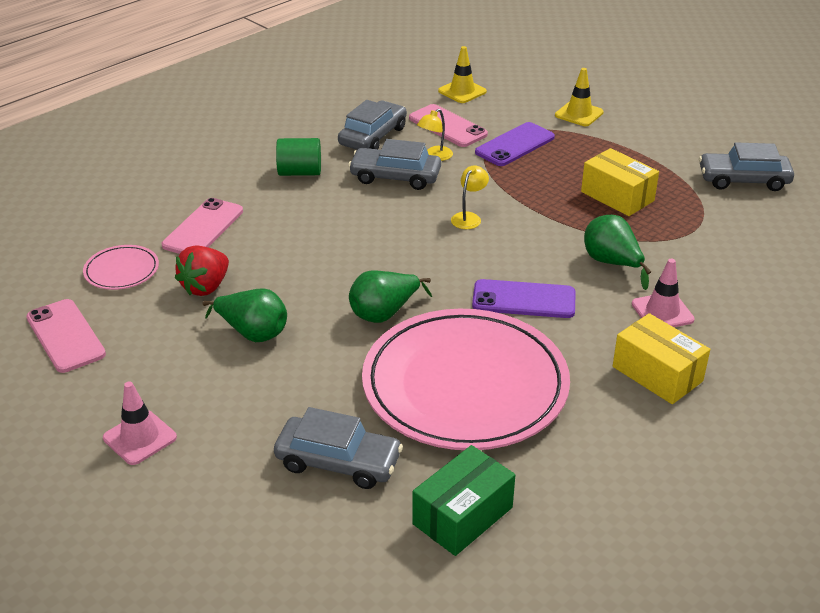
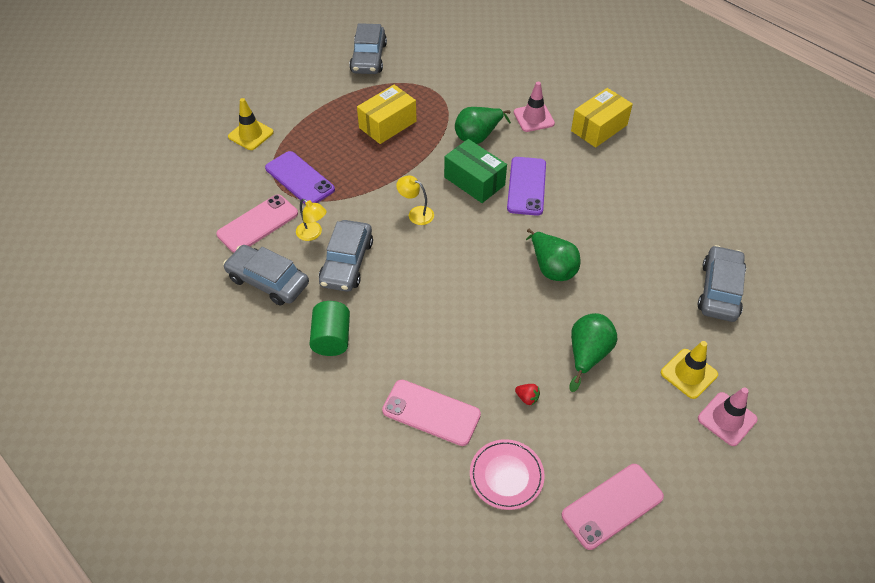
camera: 90 degrees left, 15 degrees up
(205, 287) = (527, 398): red strawberry -> red strawberry, size x0.46
(462, 91) = (188, 211): yellow traffic cone -> yellow traffic cone (689, 374)
(463, 516) = (748, 226): green box -> green box (474, 181)
(465, 385) = (628, 222): pink plate -> none

